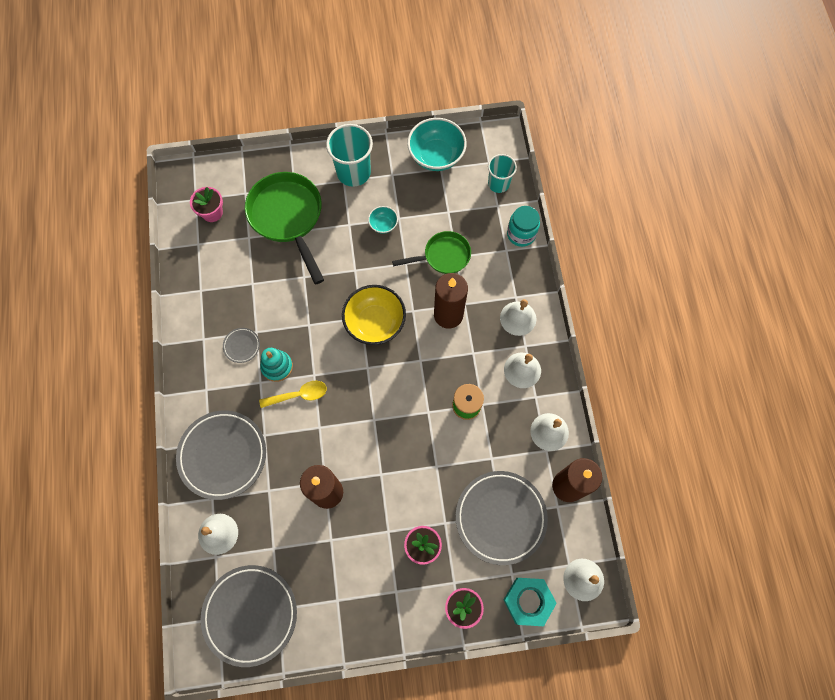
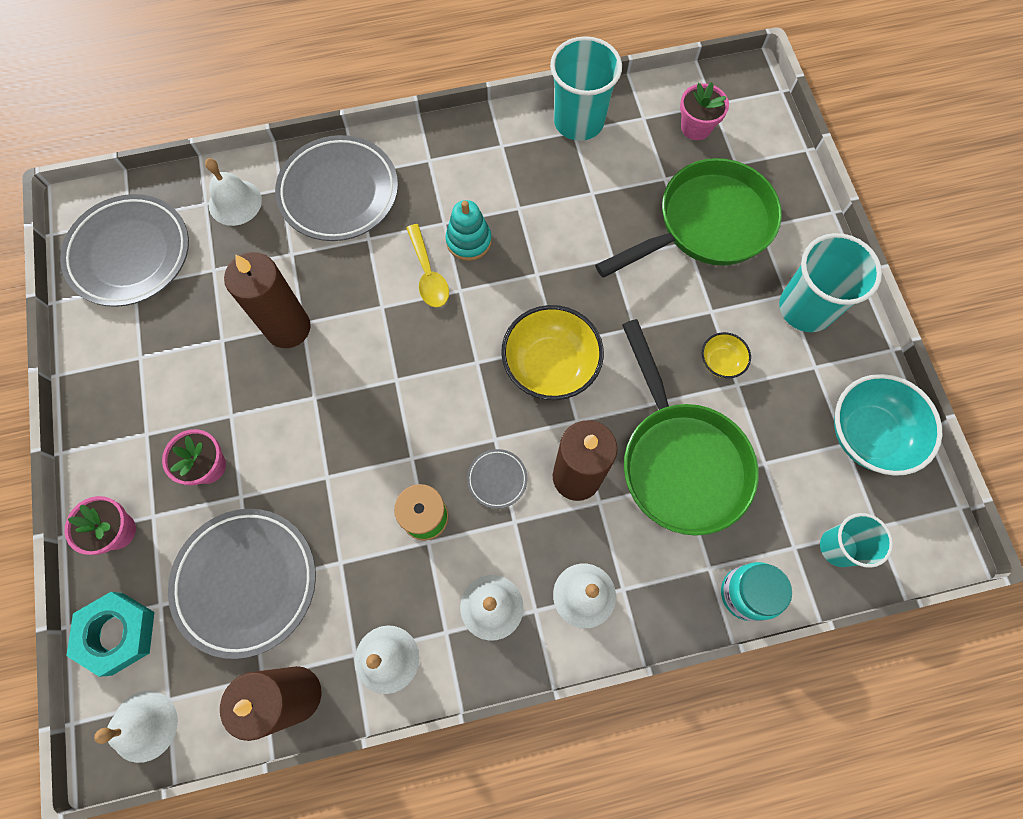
camera: 85 degrees right, 0 degrees up
(193, 286) = (578, 121): none -> turquoise cup
(242, 346) = (496, 193): grey plate -> grey plate (497, 479)
(383, 224) = (720, 362): turquoise bowl -> yellow bowl
(443, 256) = (680, 461): green pan -> green pan, size x1.68

